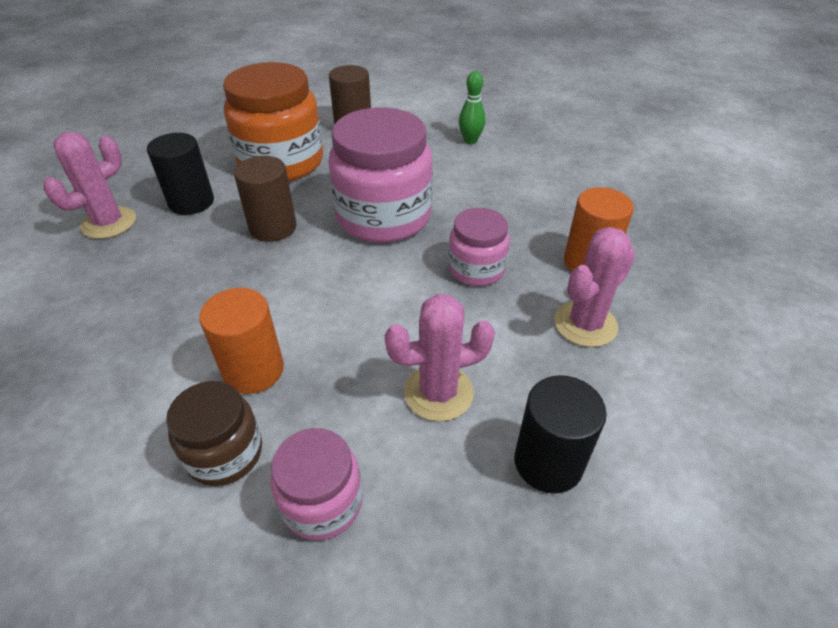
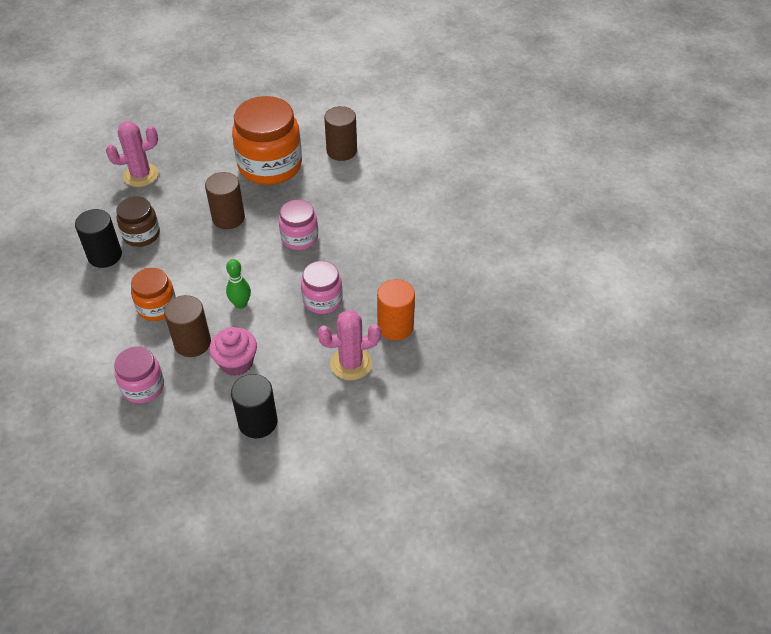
camera: 30 degrees right, 5 degrees up
(191, 202) = (195, 178): black cylinder -> black cylinder (105, 255)
(225, 453) = (117, 343): brown jar -> brown jar (141, 235)
(253, 370) = (157, 307): orange cylinder -> orange jar
(349, 395) = (192, 343): none -> brown cylinder
(383, 217) = (299, 238): pink jar -> pink jar, size x0.54
(438, 392) = (236, 362): pink cactus -> pink cupcake
(470, 141) = (413, 197): green bowling pin -> green bowling pin (241, 304)

